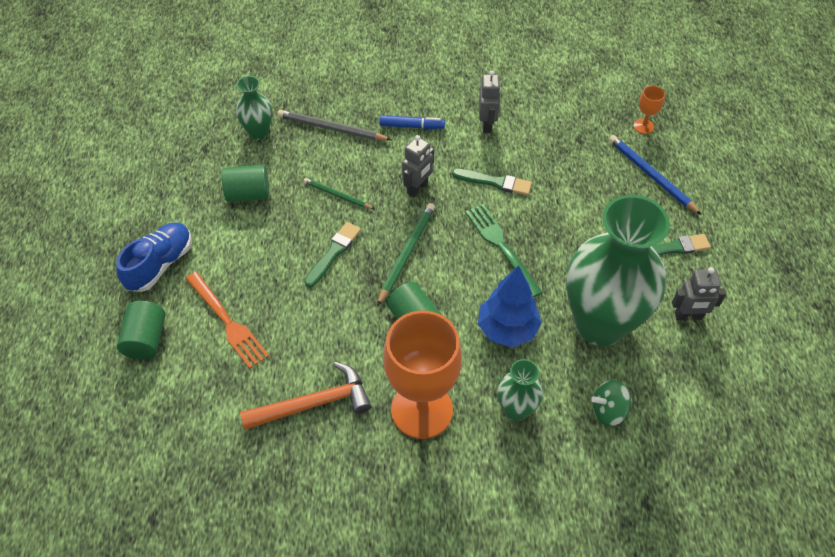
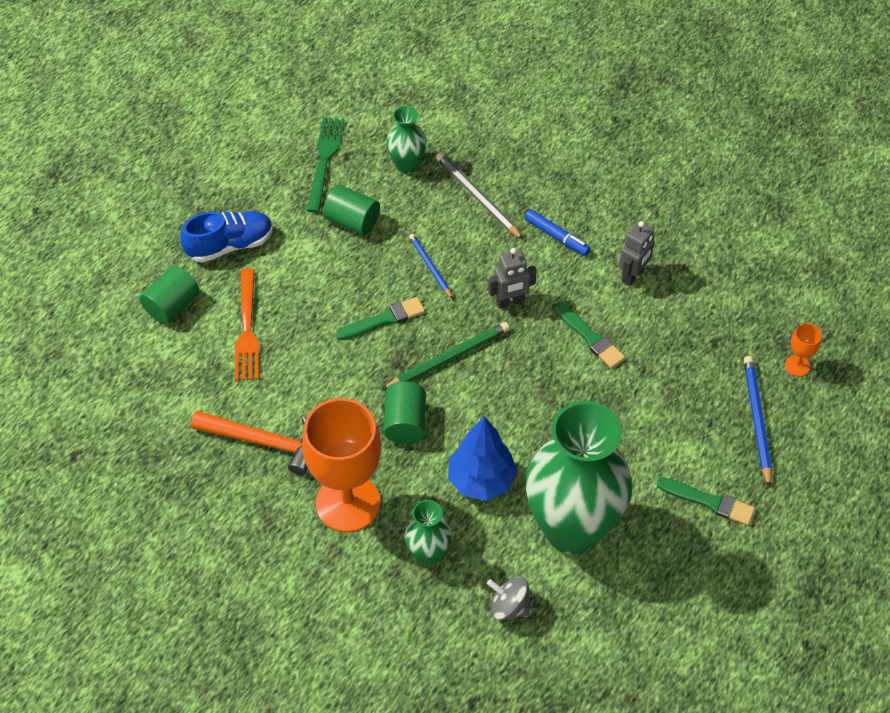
camera: 35 degrees right, 0 degrees up
(337, 195) = (430, 267): green pencil -> blue pencil
(501, 246) = (542, 402): green fork -> green fork (324, 160)
(608, 411) = (509, 607): green spinning top -> grey spinning top
(688, 316) = (664, 573): grey robot -> none

